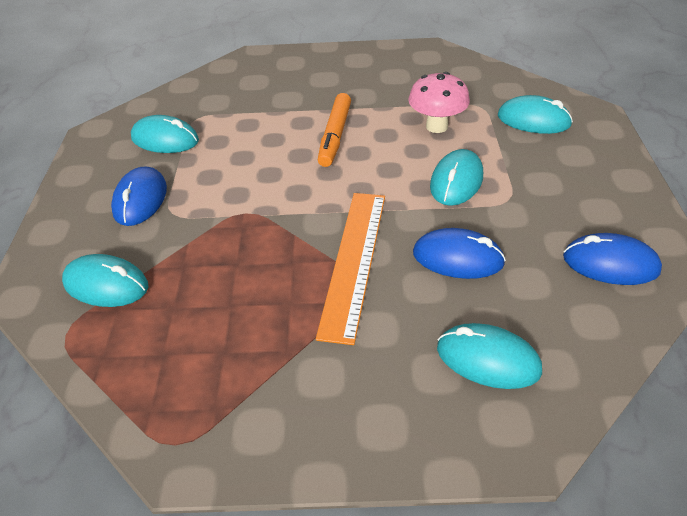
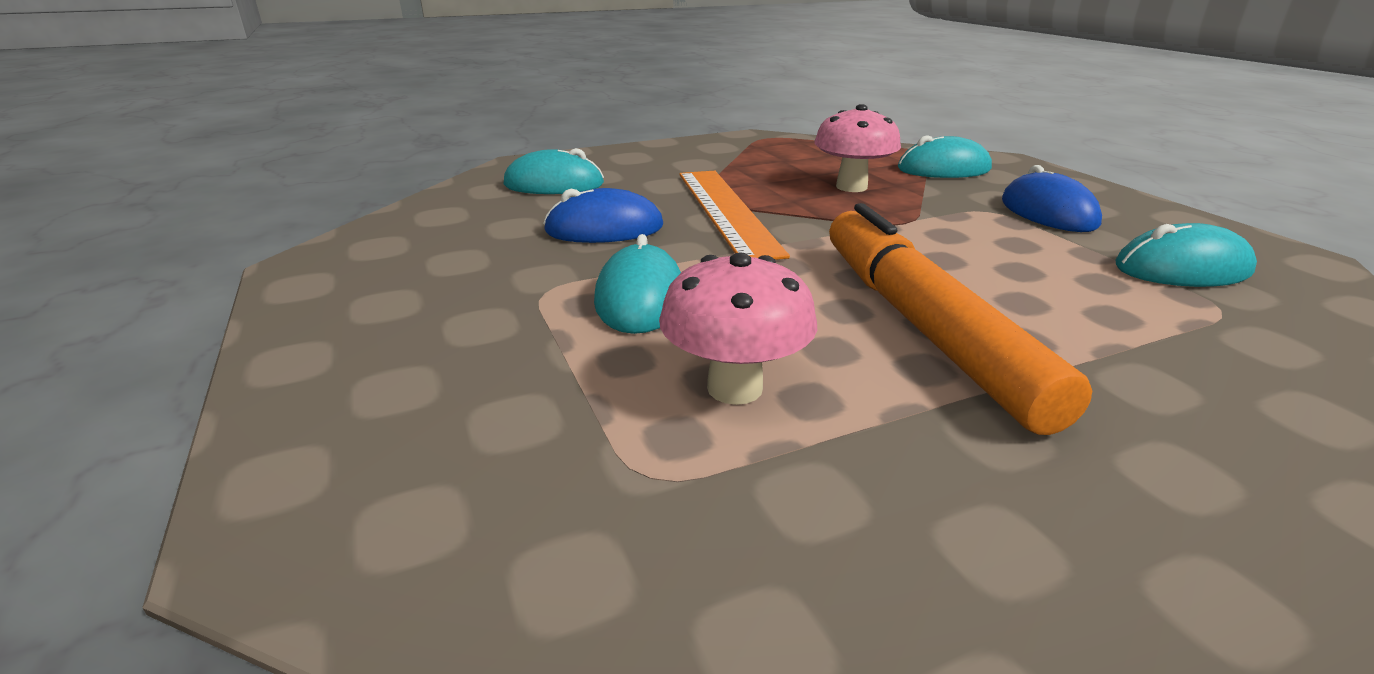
camera: 155 degrees right, 15 degrees down
(222, 273) = (851, 187): none -> pink mushroom
(335, 135) = (924, 327): orange marker -> orange marker, size x1.60
(533, 120) = (486, 459): turquoise mouse -> none
(610, 264) = (401, 252): blue mouse -> none

